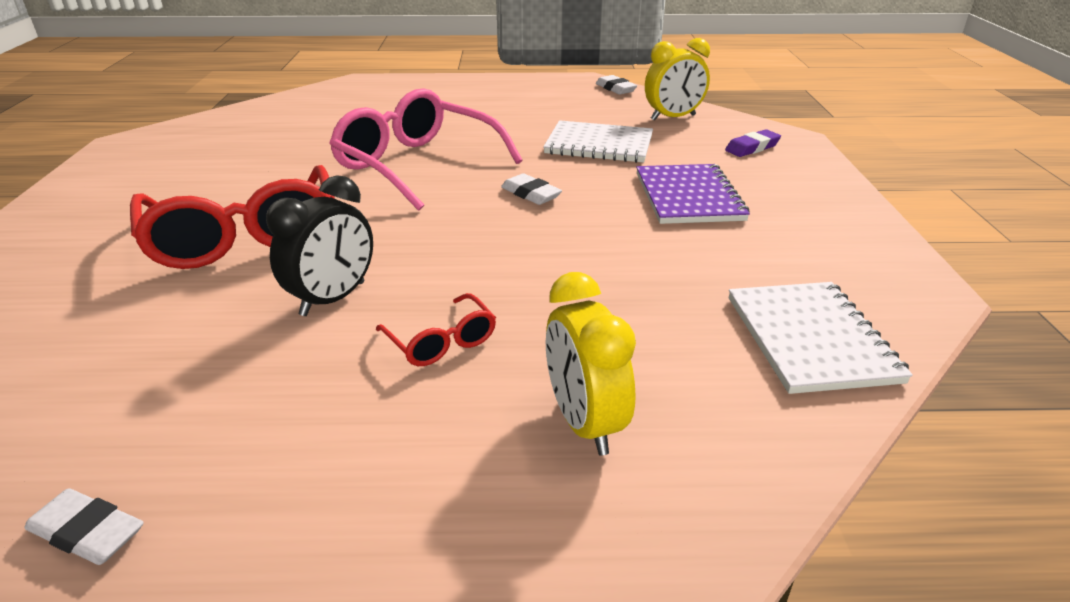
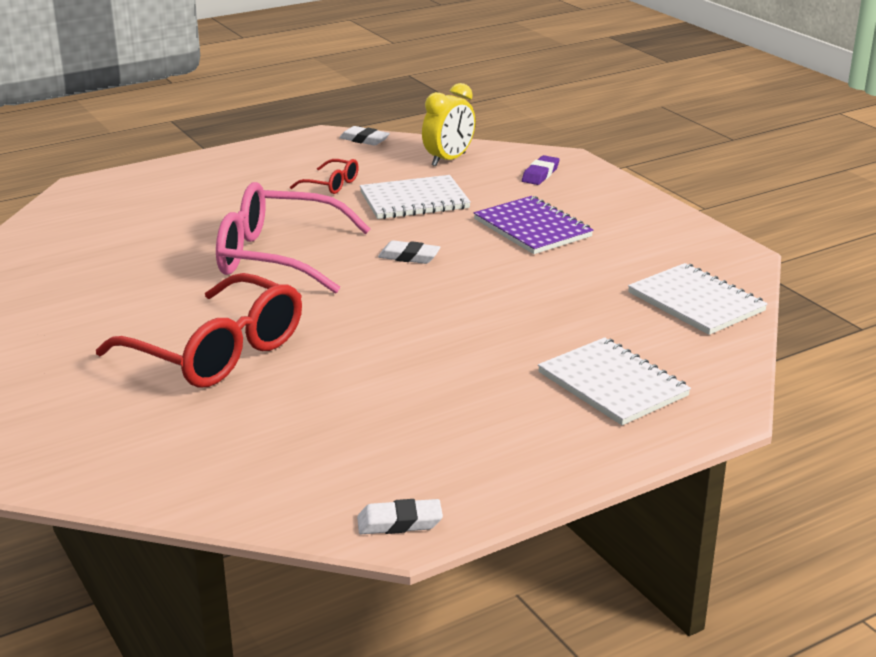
camera: 30 degrees left, 5 degrees down
(333, 299) = (361, 371): black clock -> none
(441, 341) = (474, 371): red glasses -> red glasses (331, 185)
(584, 422) = (612, 384): yellow clock -> white notebook

